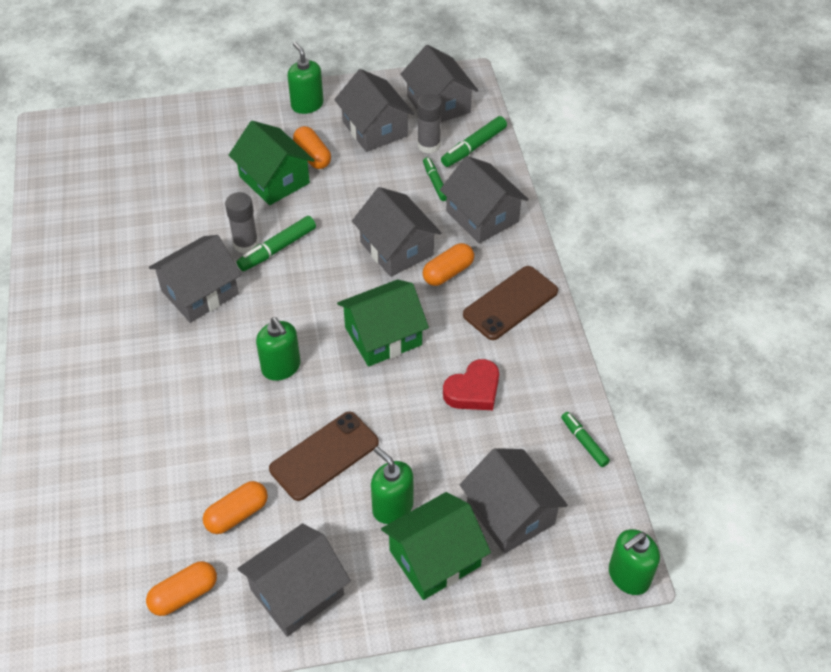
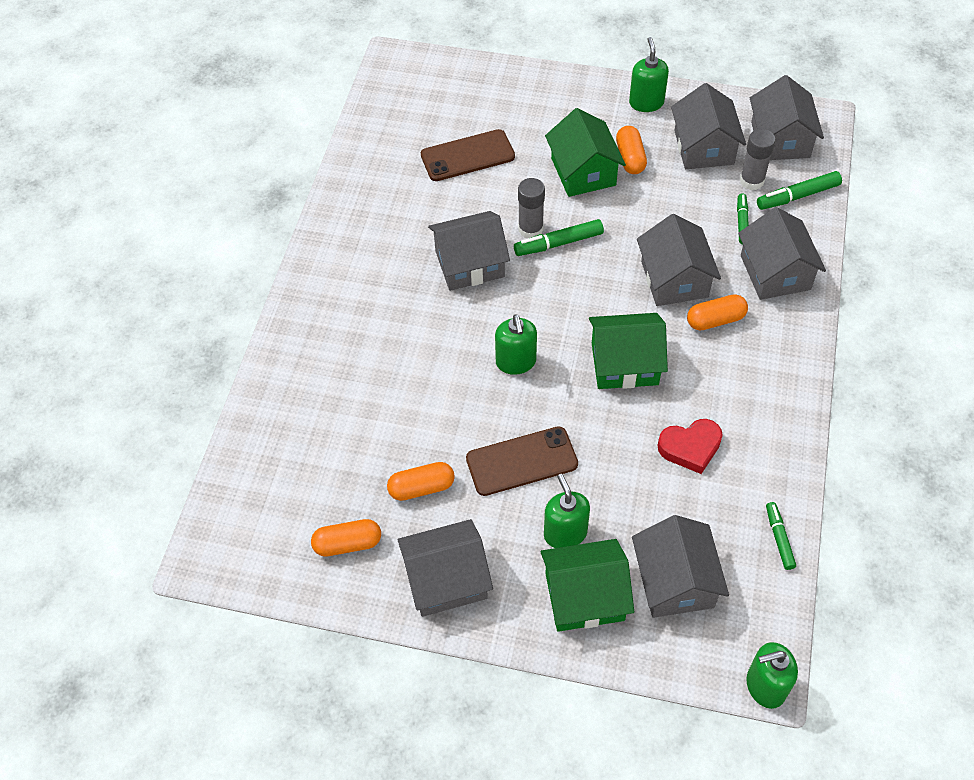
camera: 25 degrees right, 5 degrees up
(510, 303) = (765, 372): brown phone -> brown phone (467, 156)

